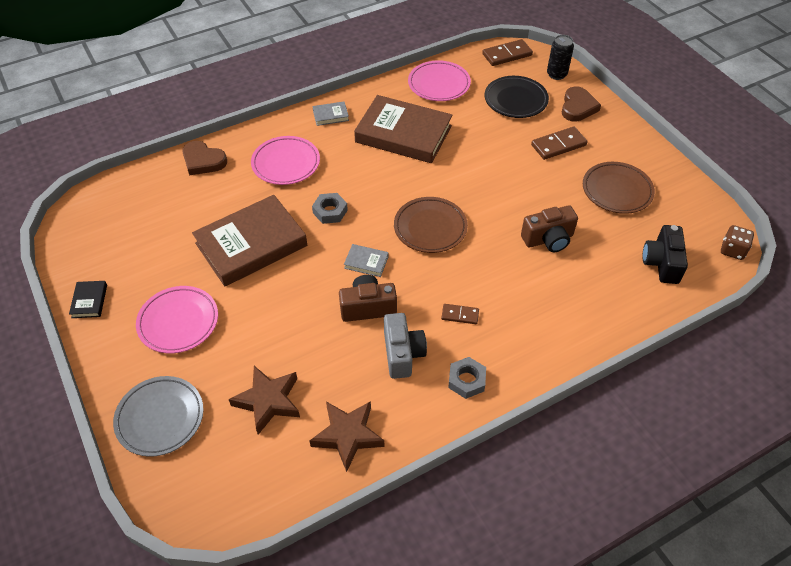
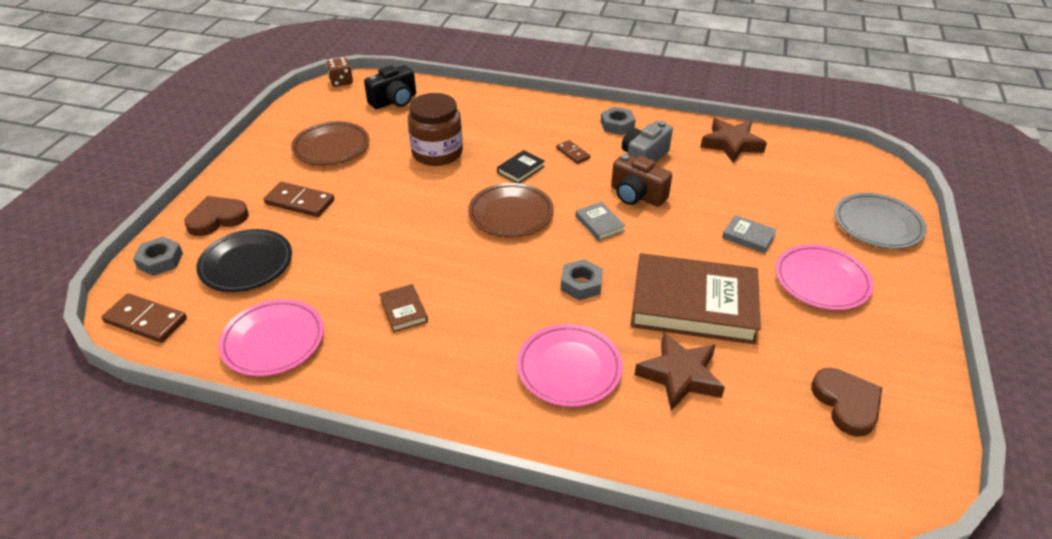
camera: 135 degrees left, 10 degrees down
(89, 301) = (916, 357): black book -> black book (521, 169)
(203, 161) = (668, 449): brown heart -> brown heart (846, 403)
(268, 401) = (776, 188): brown star -> brown star (680, 375)
(330, 115) = (443, 395): grey book -> grey book (748, 237)
(403, 134) = (403, 310): brown book -> brown book, size x0.41
(548, 239) = (437, 153): brown camera -> brown jar
(556, 74) = (160, 260): black can -> grey nut

